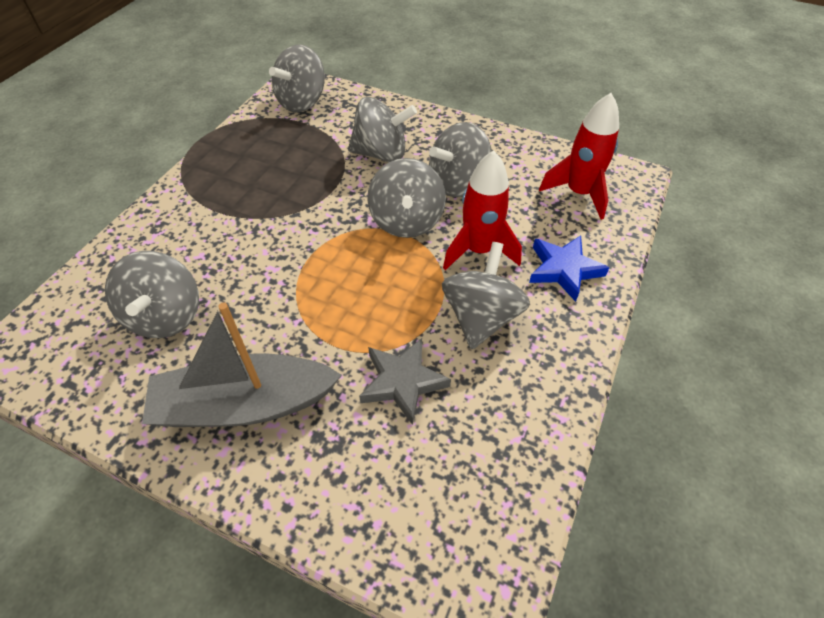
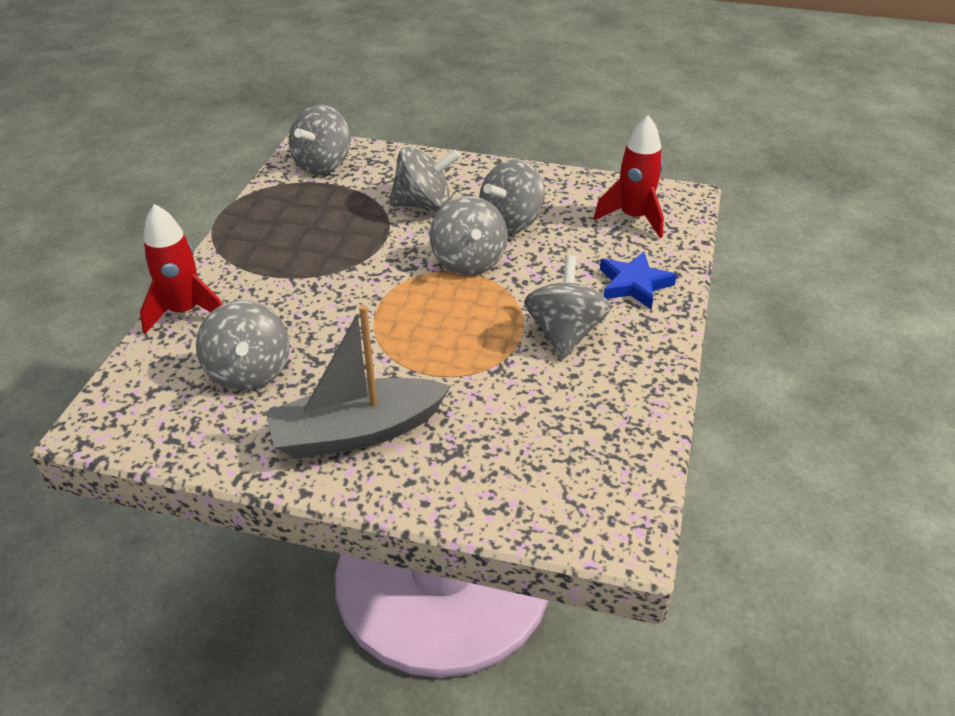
camera: 10 degrees left, 10 degrees down
(402, 382) = (504, 394): grey star -> none
(479, 250) = (547, 278): red rocket -> red rocket (185, 312)

